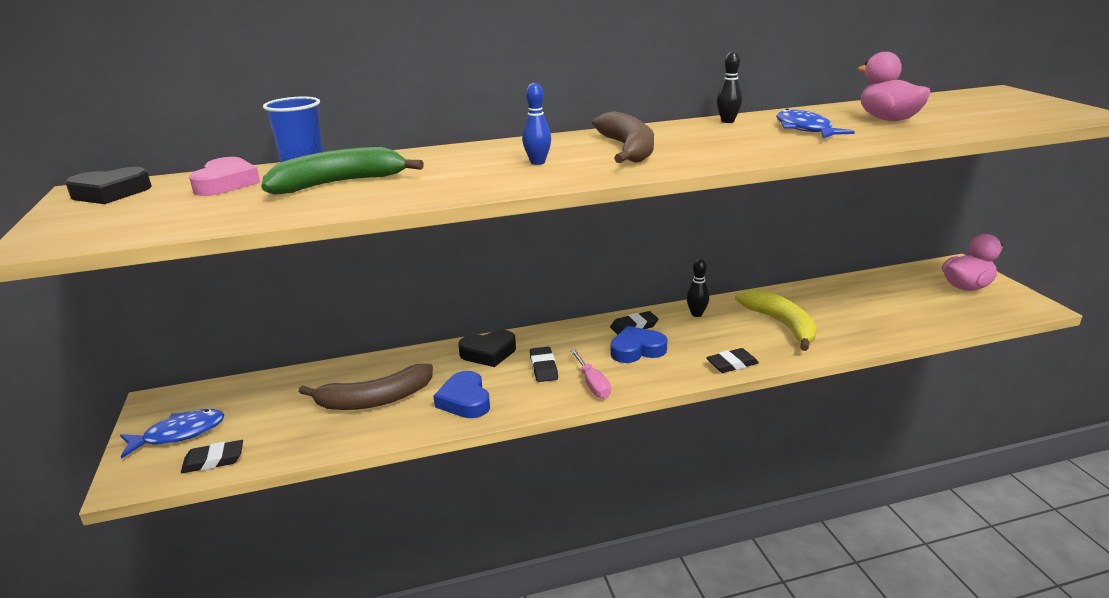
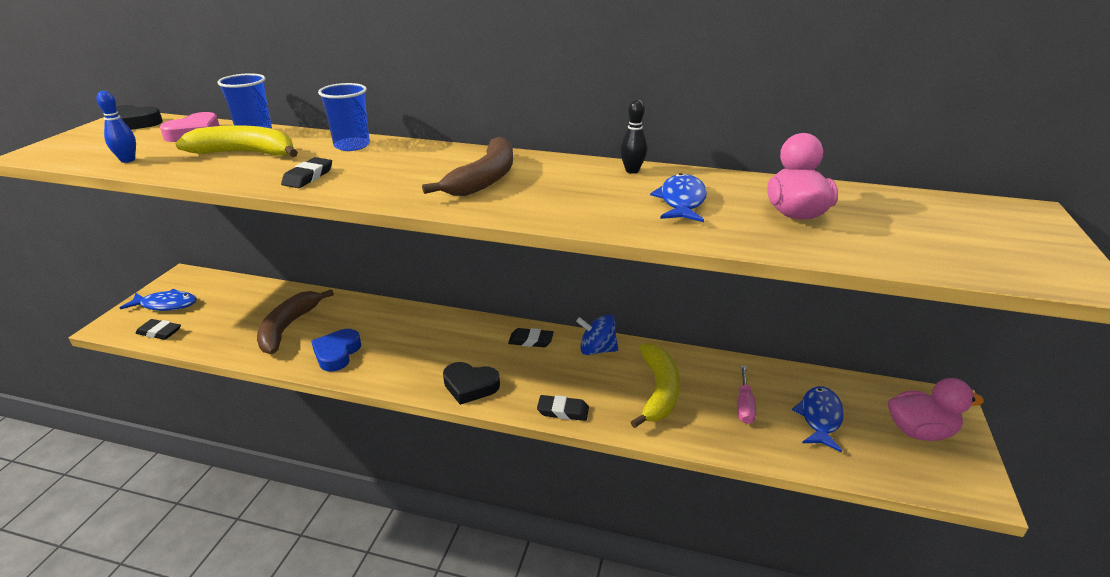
camera: 30 degrees right, 5 degrees up
(338, 183) = (245, 153): green banana -> yellow banana
(375, 400) = (288, 328): brown banana -> brown banana turned 90 degrees clockwise
(442, 155) = (352, 145): none -> blue cup
(488, 353) = (400, 320): black heart -> black heart (470, 386)
(537, 162) = (395, 172): blue bowling pin -> blue bowling pin (128, 160)
(543, 367) = (419, 349): black eraser -> black eraser (308, 177)
(592, 384) = (434, 380): pink screwdriver -> pink screwdriver (744, 405)
(637, 350) = (505, 363): blue heart -> none
(696, 314) = (597, 350): black bowling pin -> blue spinning top
(903, 301) = (820, 418): none -> blue fish

